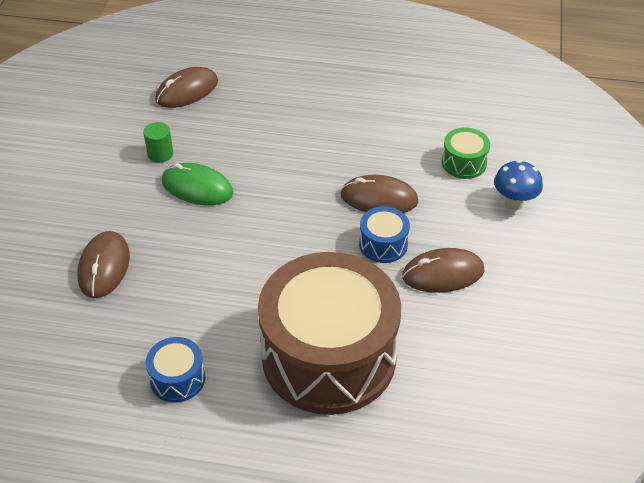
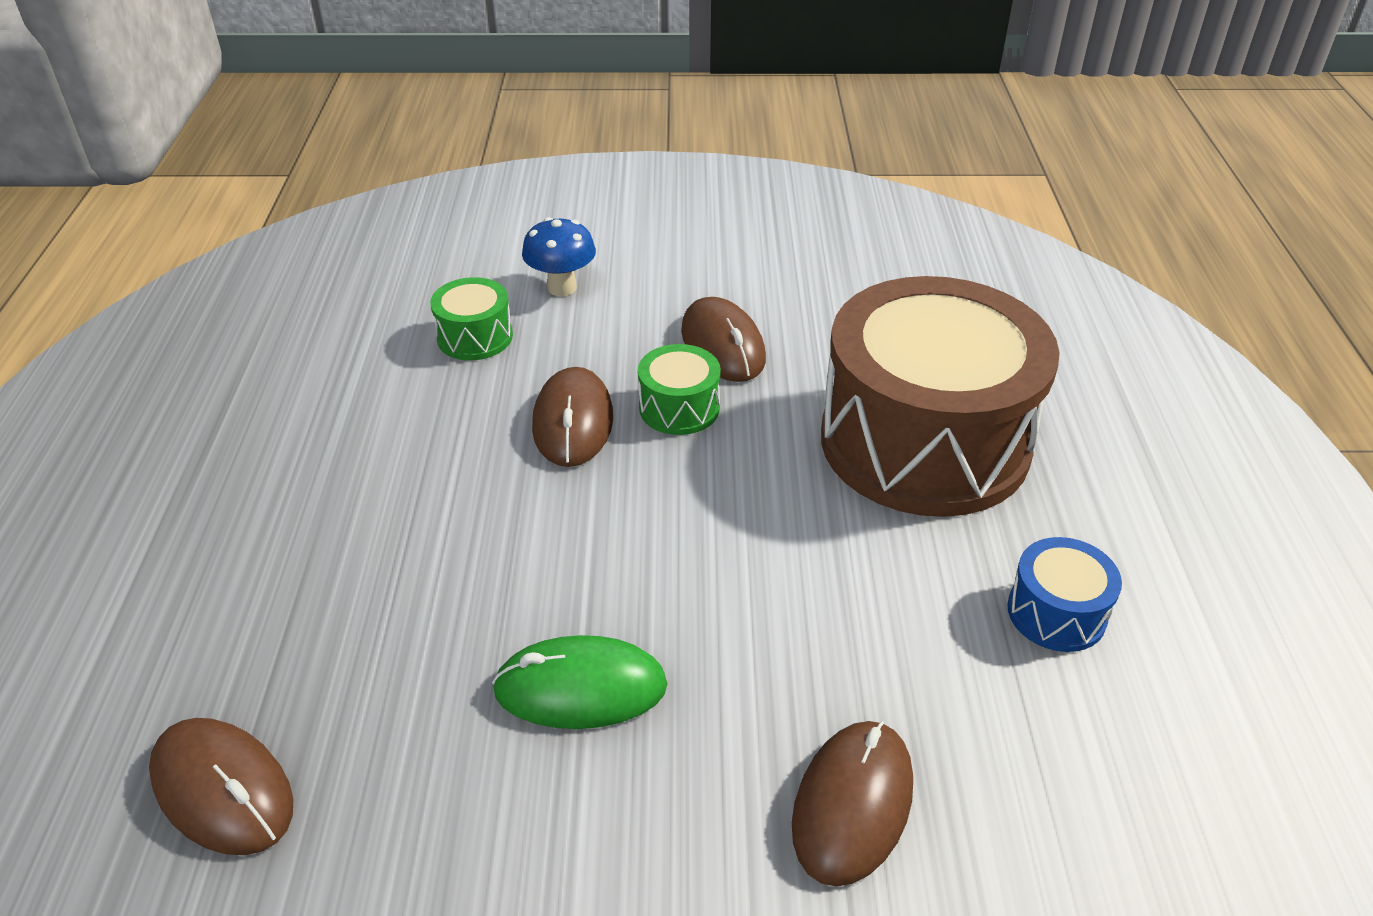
camera: 100 degrees left, 5 degrees down
(104, 267) = (852, 804): brown mouse -> brown mouse turned 60 degrees counterclockwise
(160, 154) = (474, 788): green cylinder -> none
(197, 187) = (580, 688): green mouse -> green mouse turned 75 degrees clockwise
(383, 244) = (679, 408): blue drum -> green drum

